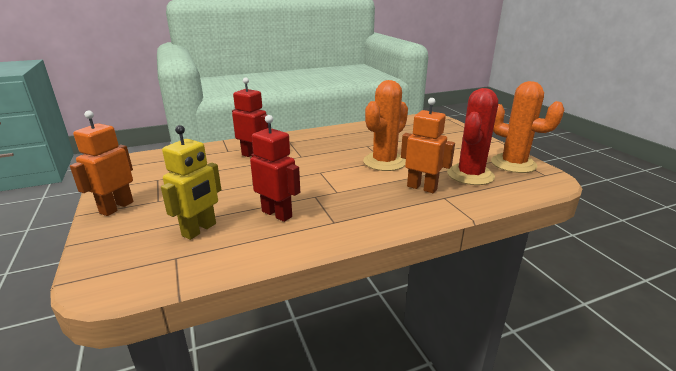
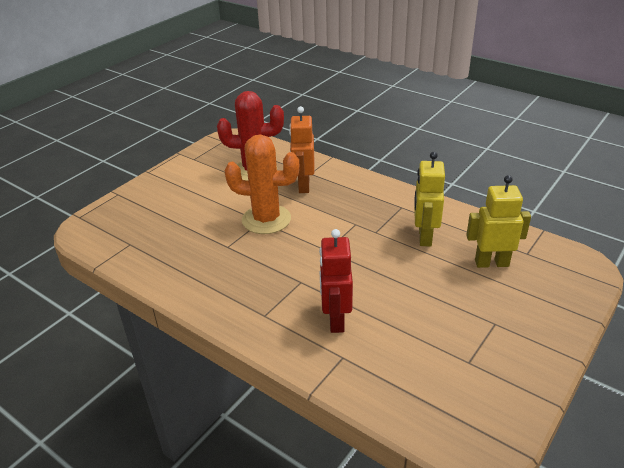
camera: 120 degrees left, 10 degrees up
(116, 207) = (538, 342): orange robot -> none
(277, 214) = (424, 237): red robot -> yellow robot
(513, 164) = (211, 155): orange cactus -> none

